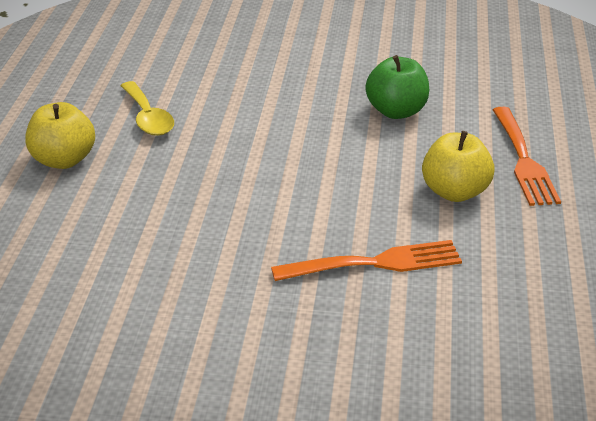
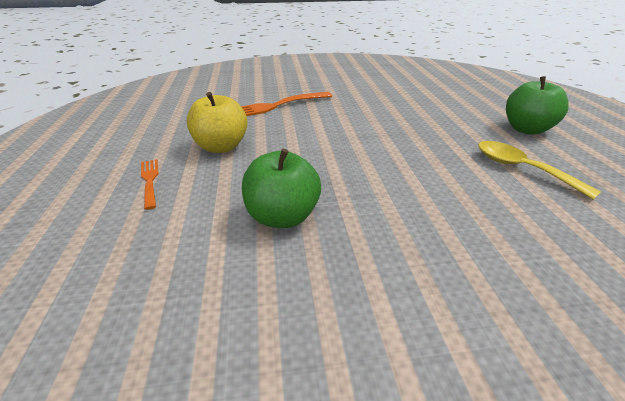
camera: 165 degrees right, 0 degrees up
(63, 160) = (526, 129): yellow apple -> green apple
(523, 160) = (150, 180): orange fork -> orange fork, size x0.55

